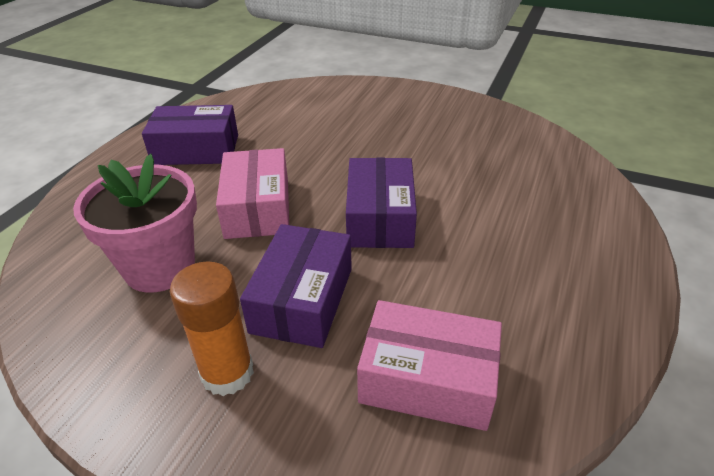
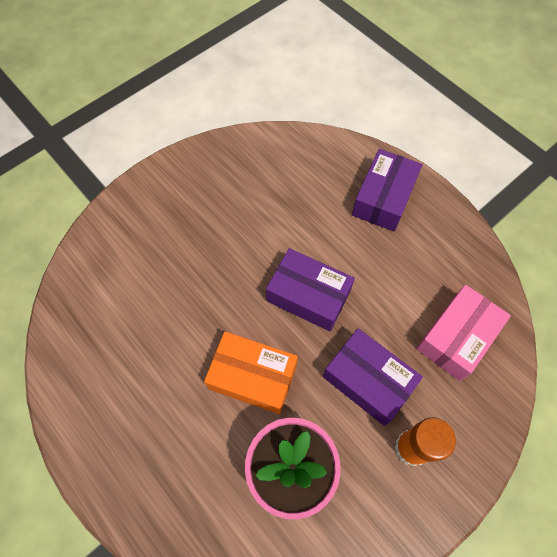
camera: 65 degrees left, 25 degrees up
(196, 149) = (133, 402): purple box -> purple box (383, 198)
(258, 208) = (253, 376): pink box -> orange box

